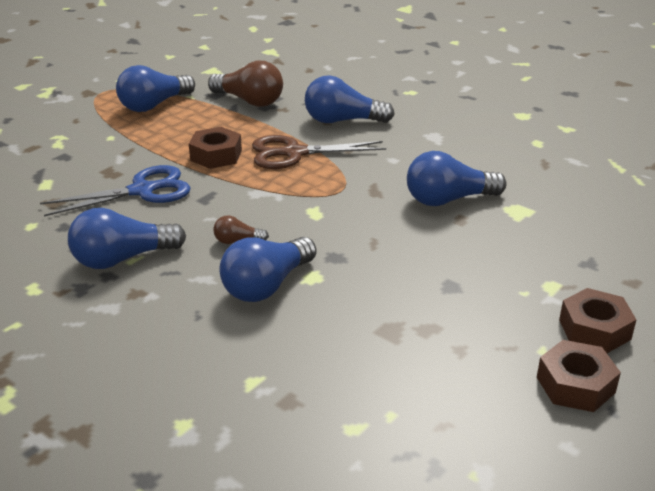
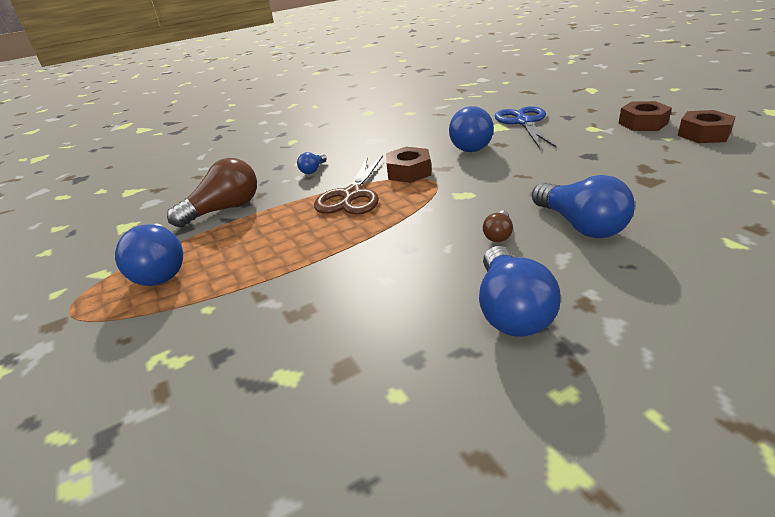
camera: 65 degrees left, 0 degrees up
(142, 191) = (364, 288): blue scissors -> blue scissors (524, 122)
(216, 155) = (321, 236): brown nut -> brown nut (409, 172)
(342, 121) = (313, 170): blue light bulb -> blue light bulb, size x0.49

